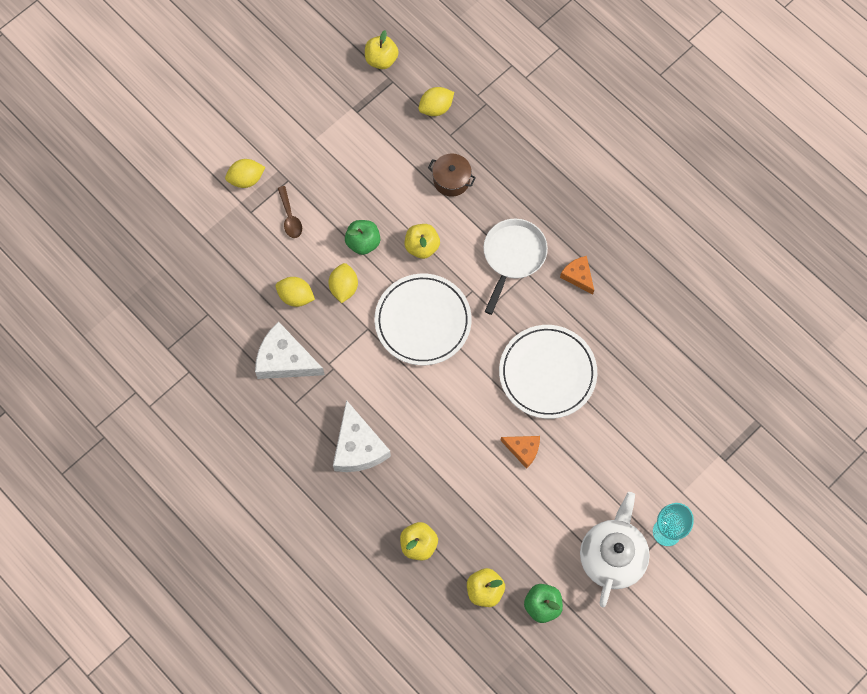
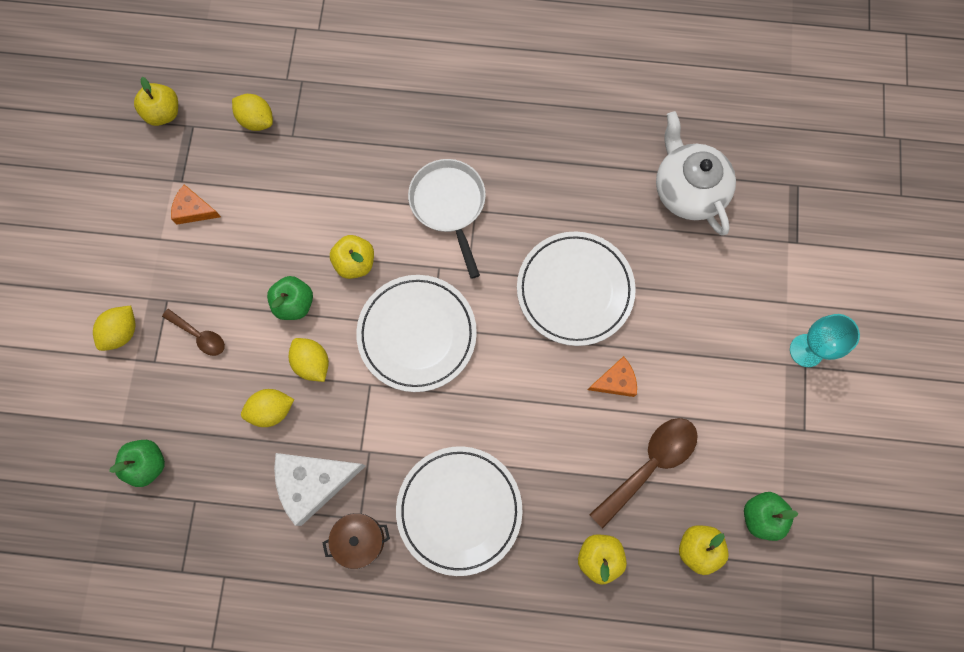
camera: 40 degrees left, 5 degrees up
(198, 270) = (147, 464): none -> green apple
(358, 447) = (459, 510): white cheese -> white plate
(436, 108) = (257, 120): yellow lemon -> yellow lemon turned 75 degrees counterclockwise
(451, 180) = (330, 177): brown pot -> brown pot (359, 540)
(499, 517) = (650, 464): none -> brown spoon
(578, 276) = (524, 177): orange cheese -> orange cheese (194, 210)
(612, 556) = (780, 414): white teapot -> white teapot (688, 189)

